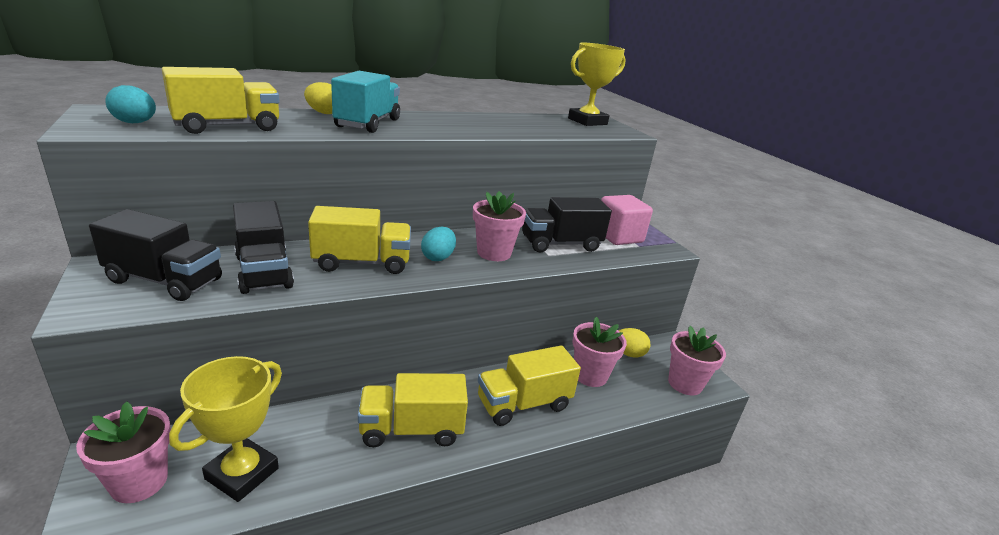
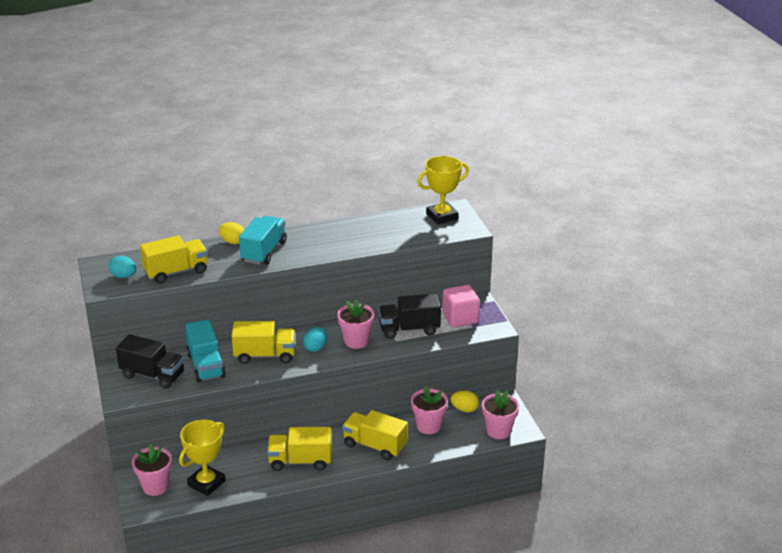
camera: 10 degrees right, 5 degrees up
(263, 271) = (206, 365): black truck -> turquoise truck
(523, 404) = (375, 446): yellow truck -> yellow truck turned 45 degrees clockwise

